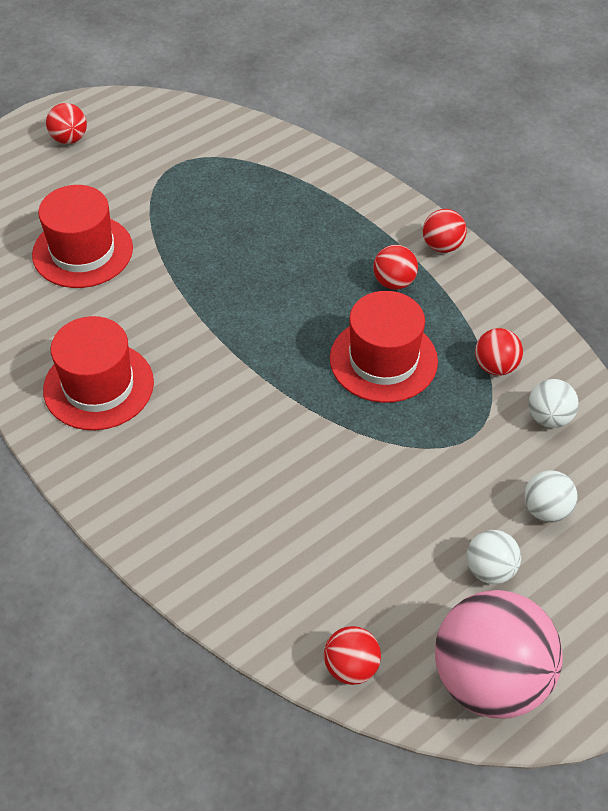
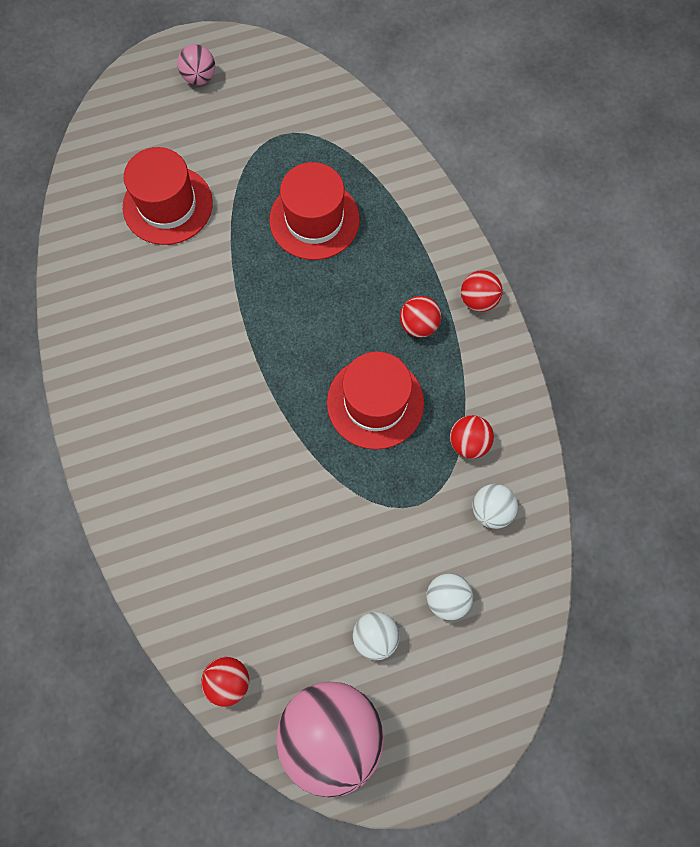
camera: 20 degrees right, 20 degrees up
(69, 139) = (199, 78): red ball -> pink ball
(98, 386) = (132, 348): red hat -> red hat (314, 220)

